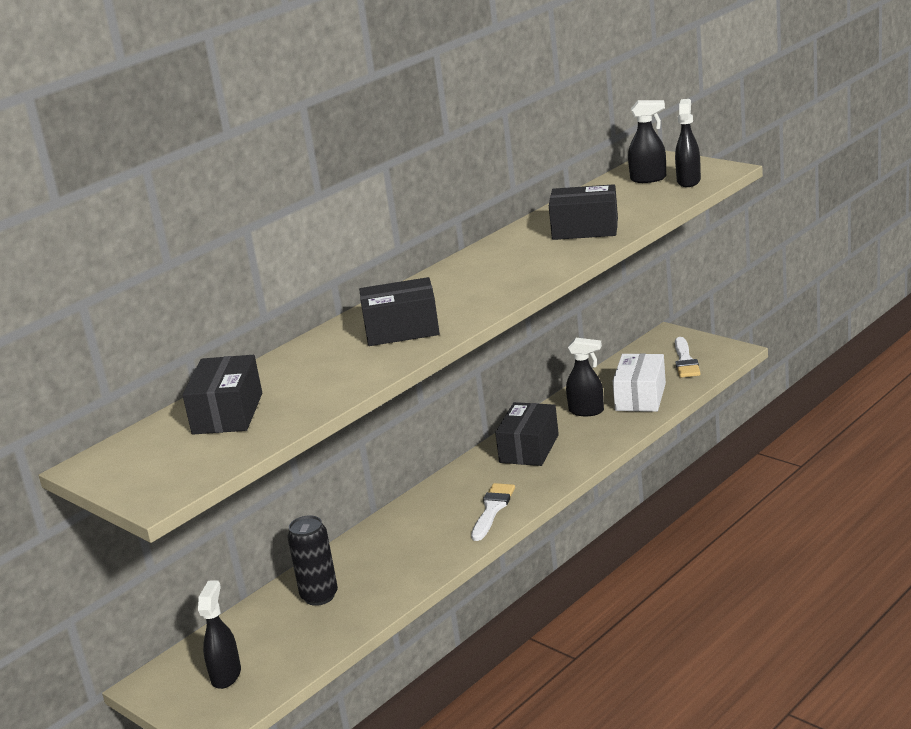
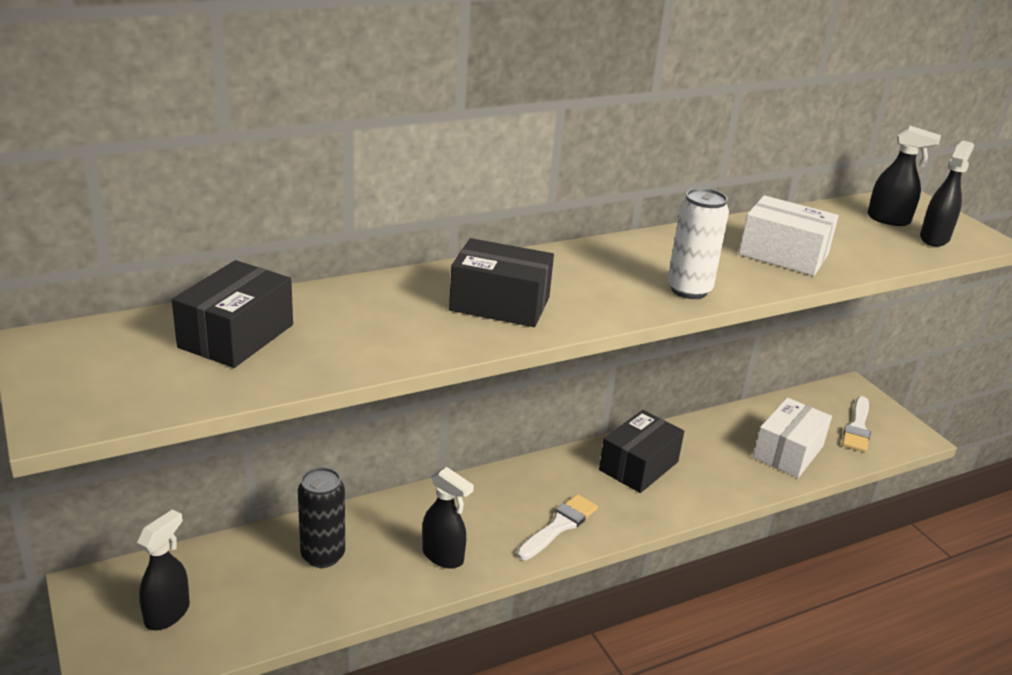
camera: 15 degrees right, 5 degrees up
(532, 275) = (689, 290): none -> white can
(585, 229) = (783, 254): black box -> white box
(587, 411) = (722, 445): black spray bottle -> black spray bottle (443, 556)

